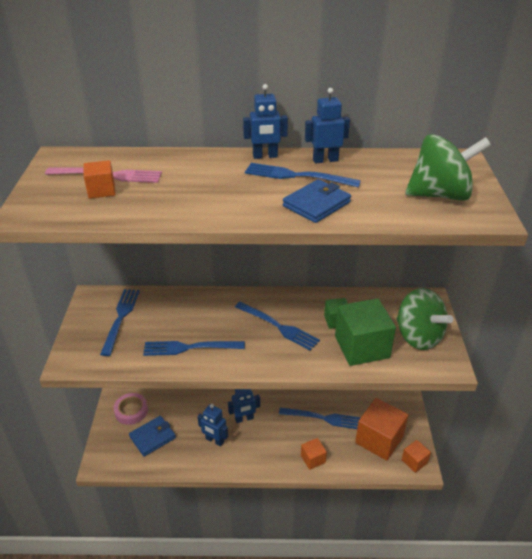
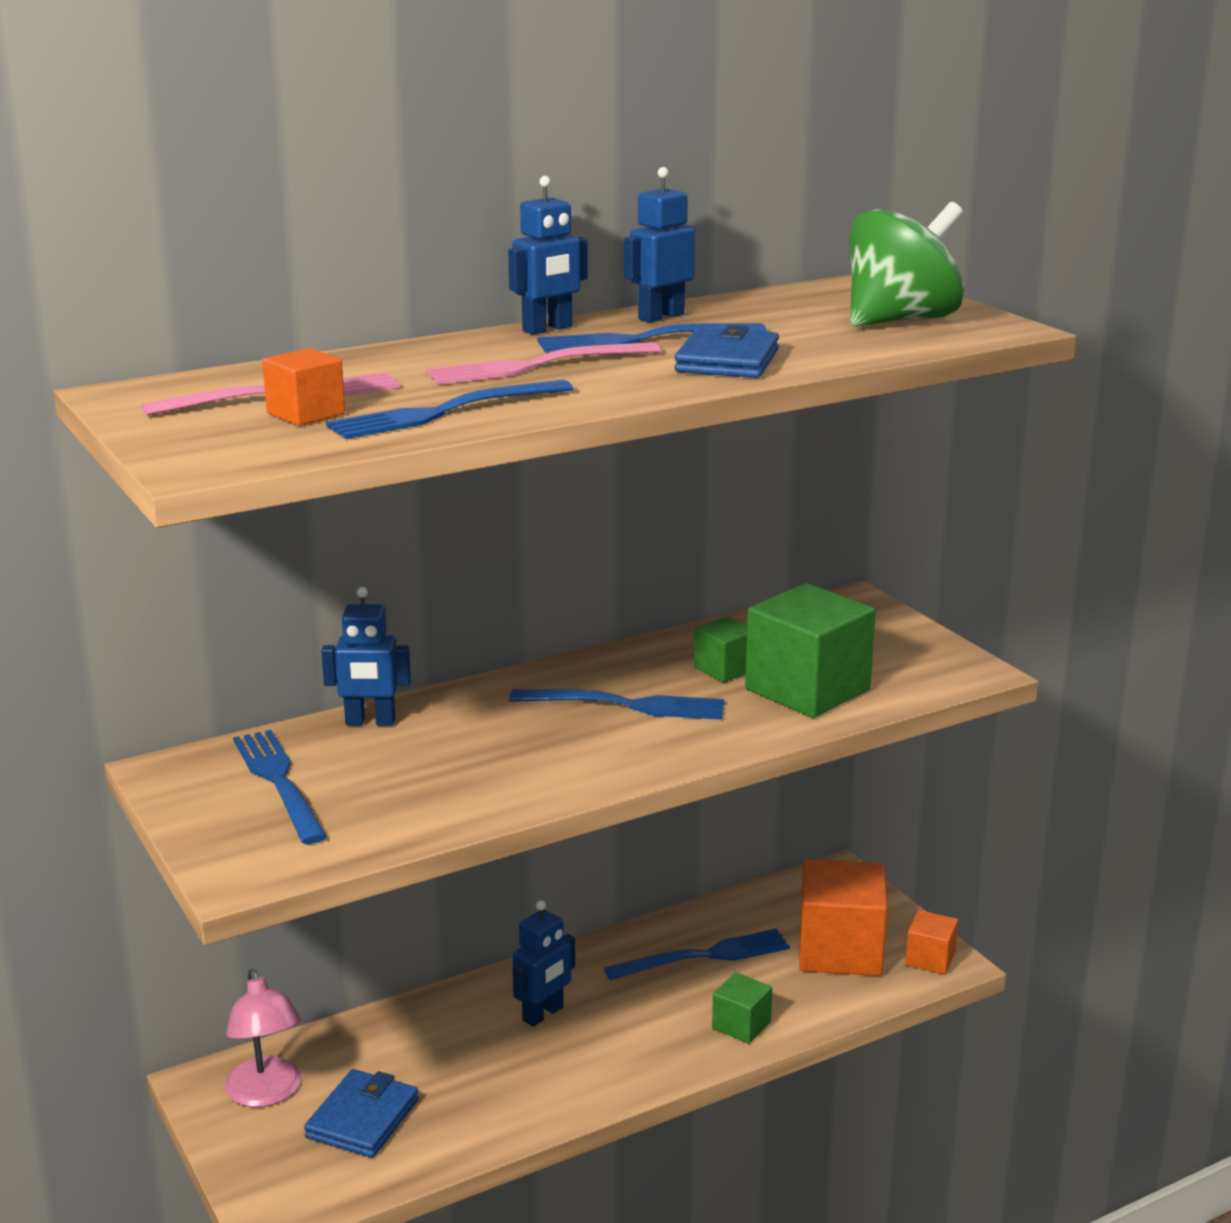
camera: 30 degrees left, 15 degrees down
(131, 411) = (266, 1094): pink tape -> pink lamp
(189, 348) = (482, 781): blue fork -> blue fork (442, 412)
(214, 440) = (511, 1072): blue robot -> blue robot (370, 722)
(227, 183) = (534, 366): none -> pink fork
(313, 459) = (741, 1025): orange cube -> green cube
(418, 336) = (887, 651): green spinning top -> none

